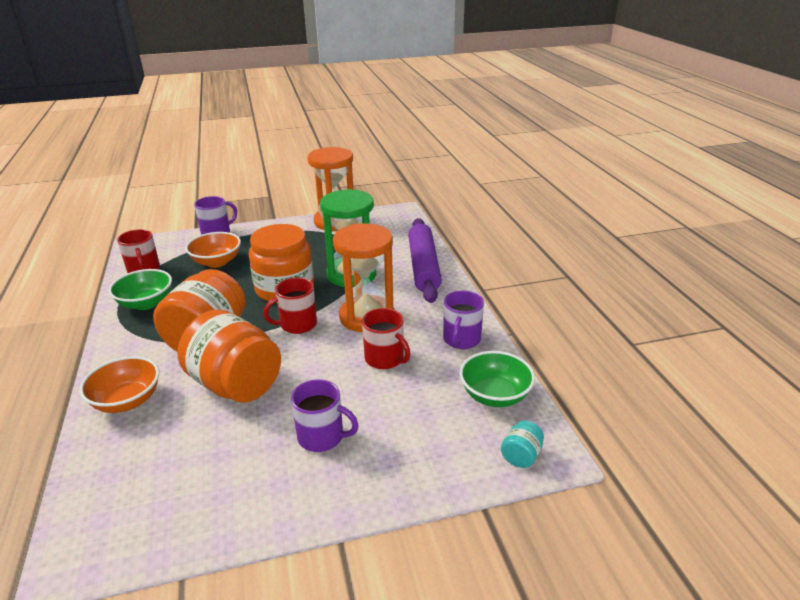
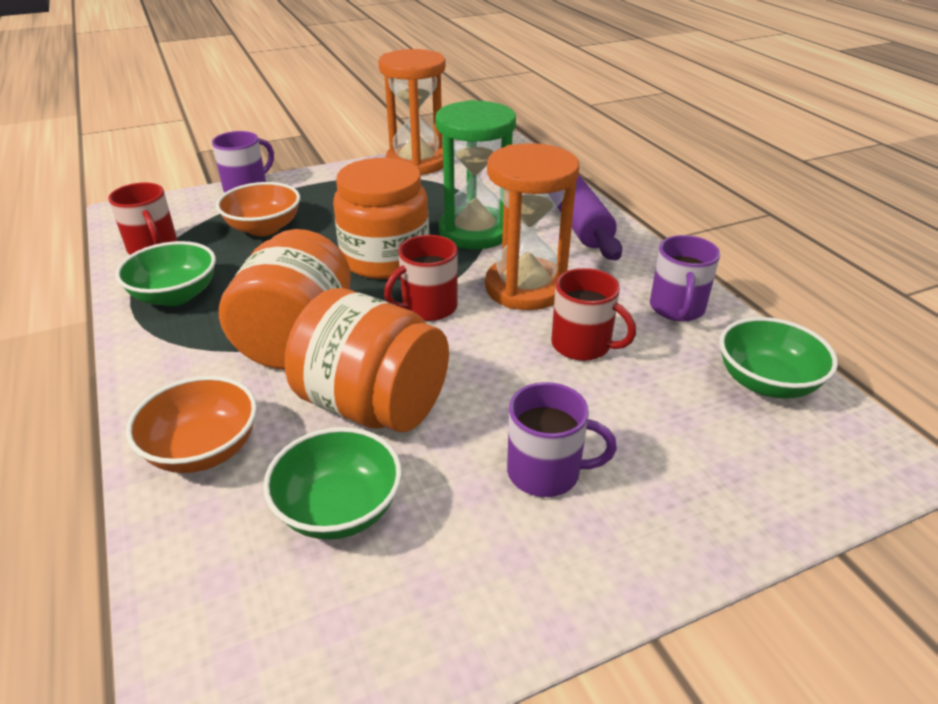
camera: 10 degrees left, 5 degrees up
(190, 444) = (339, 509): none -> green bowl
(521, 456) = (852, 466): turquoise jar -> none

